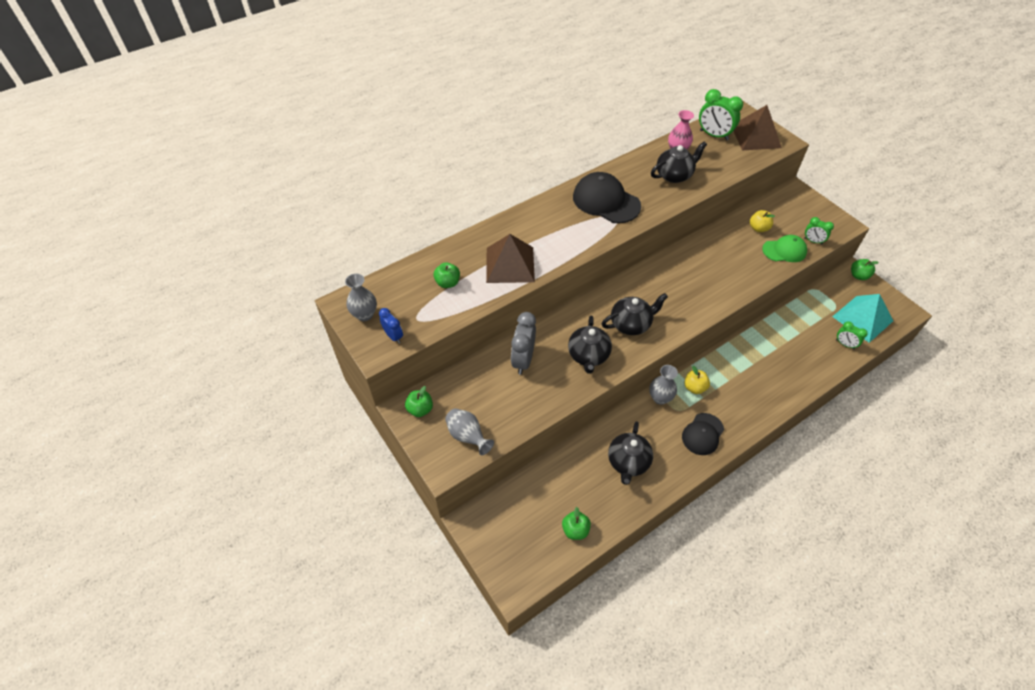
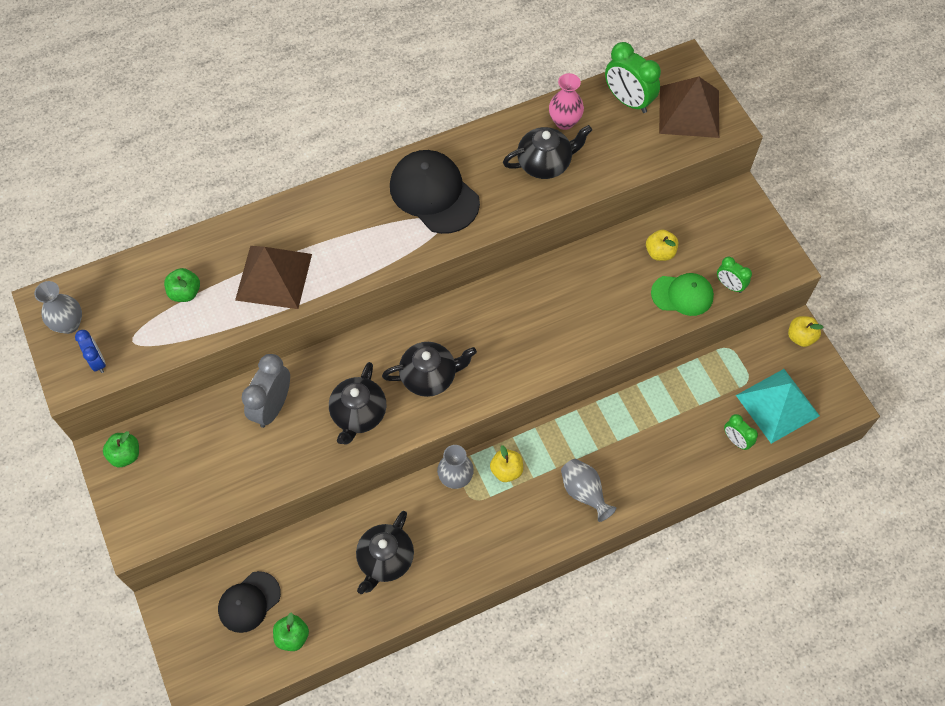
camera: 10 degrees right, 10 degrees up
(467, 436) = (174, 502): grey vase -> grey vase (584, 493)
(702, 434) = (494, 538): black cap -> black cap (249, 602)
(858, 276) = (800, 337): green apple -> yellow apple

